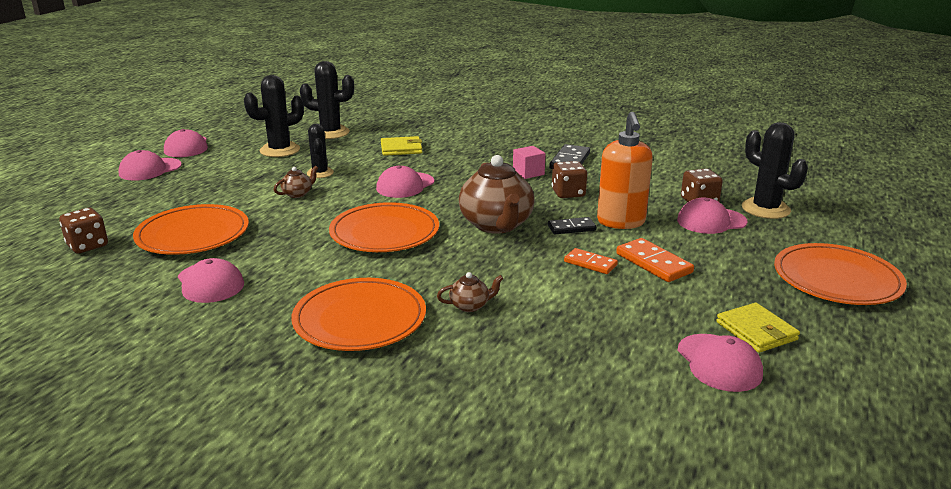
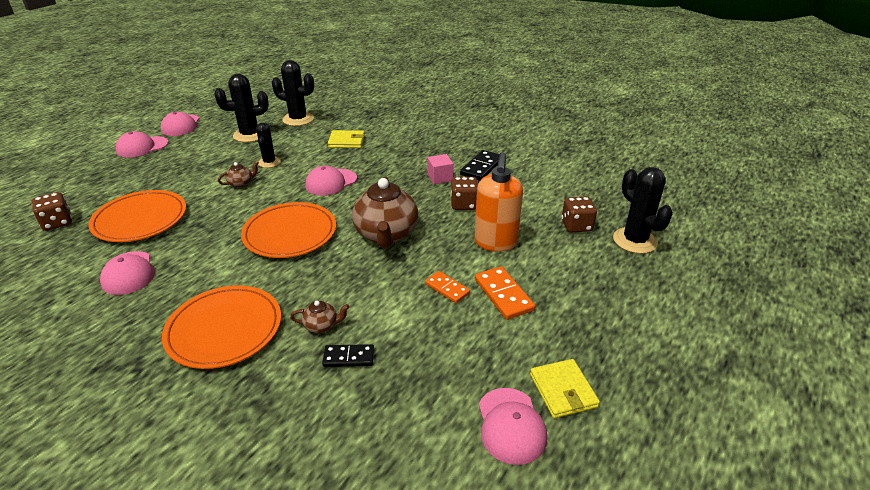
camera: 10 degrees right, 10 degrees up
(571, 228) = (449, 245): black domino -> black domino (348, 357)
(711, 221) = (577, 250): pink cap -> none
(836, 279) = (667, 335): orange plate -> none

